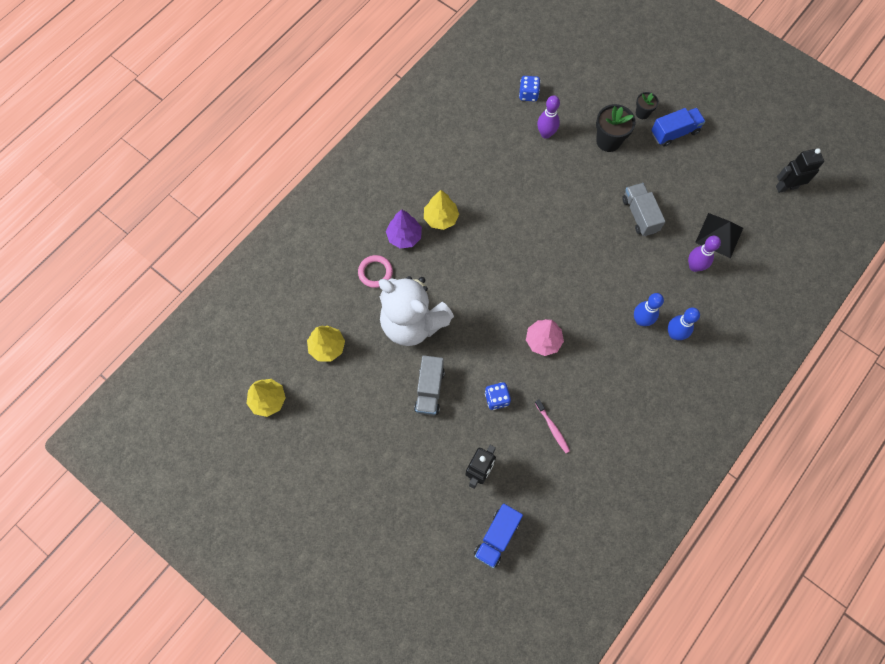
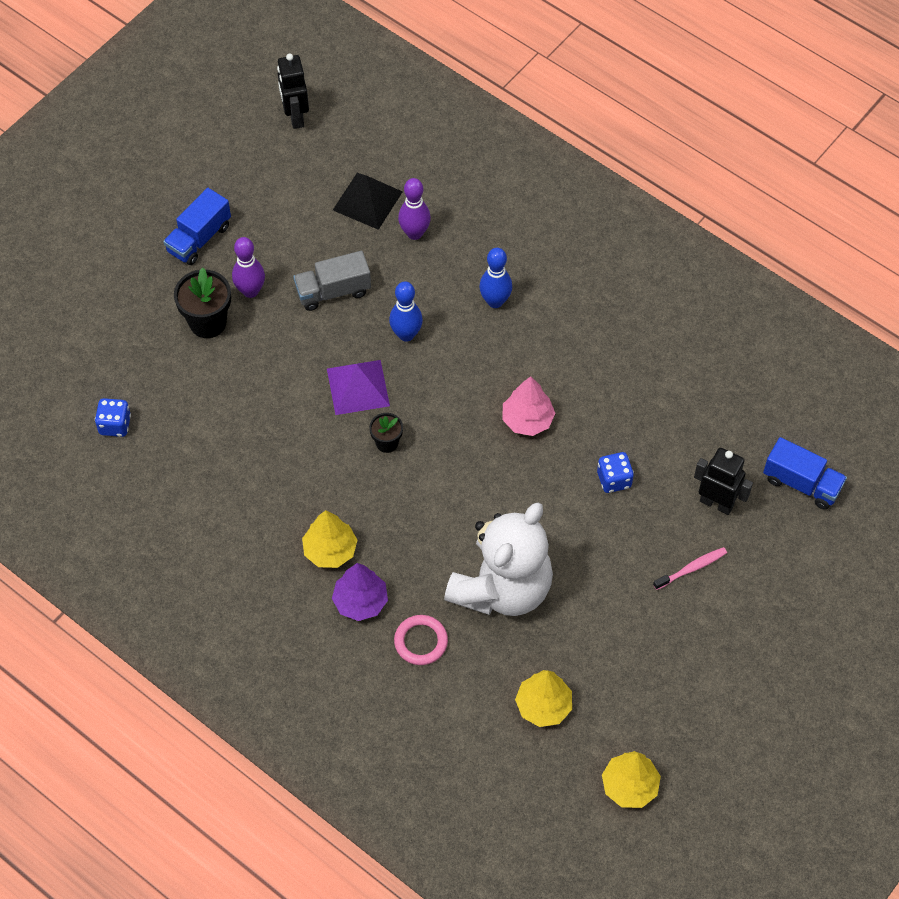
camera: 90 degrees left, 10 degrees down
(429, 390) = (605, 565): grey truck -> none
(546, 134) = (189, 404): purple bowling pin -> purple bowling pin (250, 291)
(552, 428) = (651, 413): pink toothbrush -> pink toothbrush (691, 568)
(564, 232) = (358, 387): none -> purple pyramid
(642, 113) = (162, 276): black flower pot -> black flower pot (387, 443)
(674, 133) = (199, 238): blue truck -> blue truck turned 120 degrees counterclockwise
(674, 334) = (514, 264): blue bowling pin -> blue bowling pin (406, 334)

